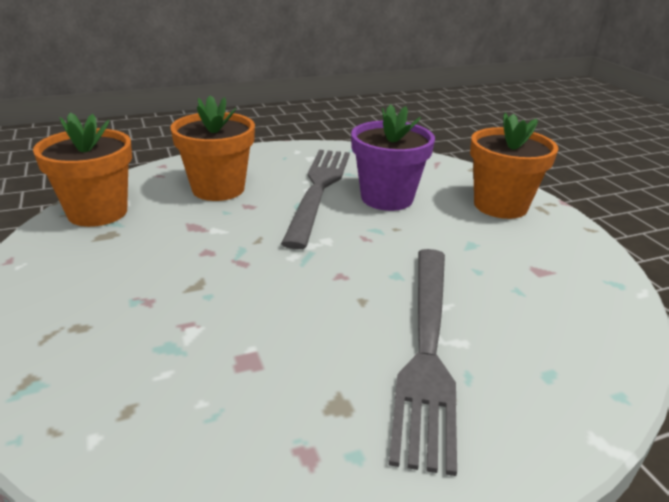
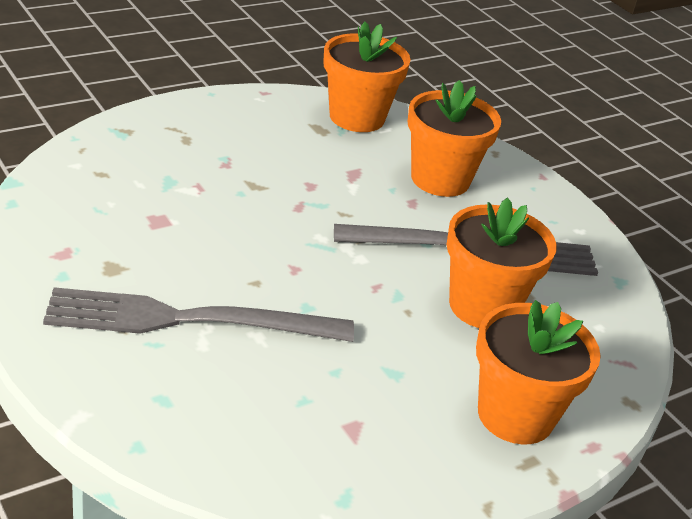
camera: 75 degrees right, 5 degrees up
(387, 198) = (483, 306): purple flower pot -> orange flower pot

